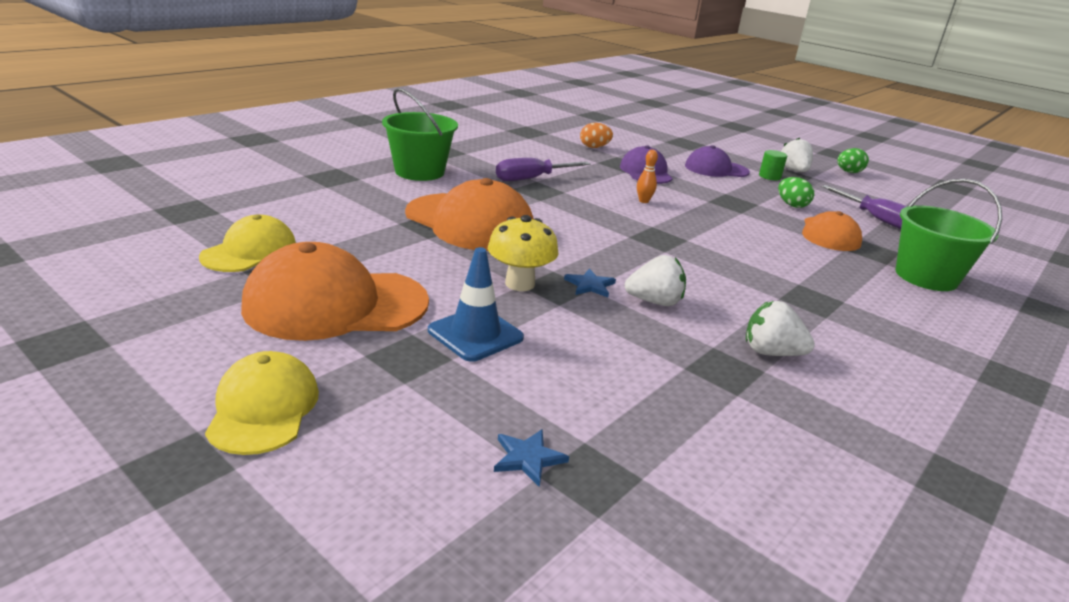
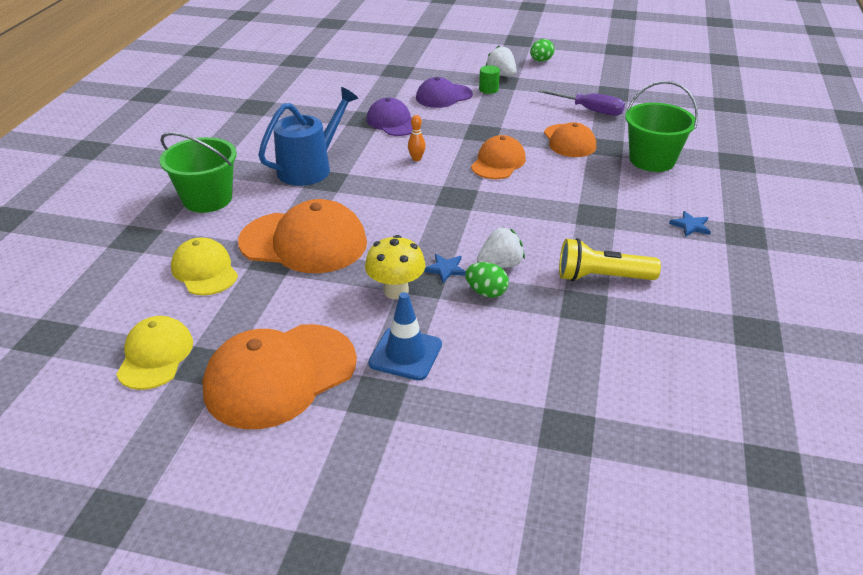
camera: 25 degrees left, 10 degrees up
(264, 408) = (322, 489): yellow cap -> yellow cap (205, 270)
(528, 458) = (522, 437): blue star -> blue star (690, 226)
(532, 179) = (309, 168): purple screwdriver -> blue watering can
(594, 147) = (328, 106): orange egg -> none
(730, 227) = (498, 162): none -> orange cap
(771, 352) = (601, 277): white strawberry -> yellow flashlight
(792, 205) = (524, 118): green egg -> green egg (486, 292)

